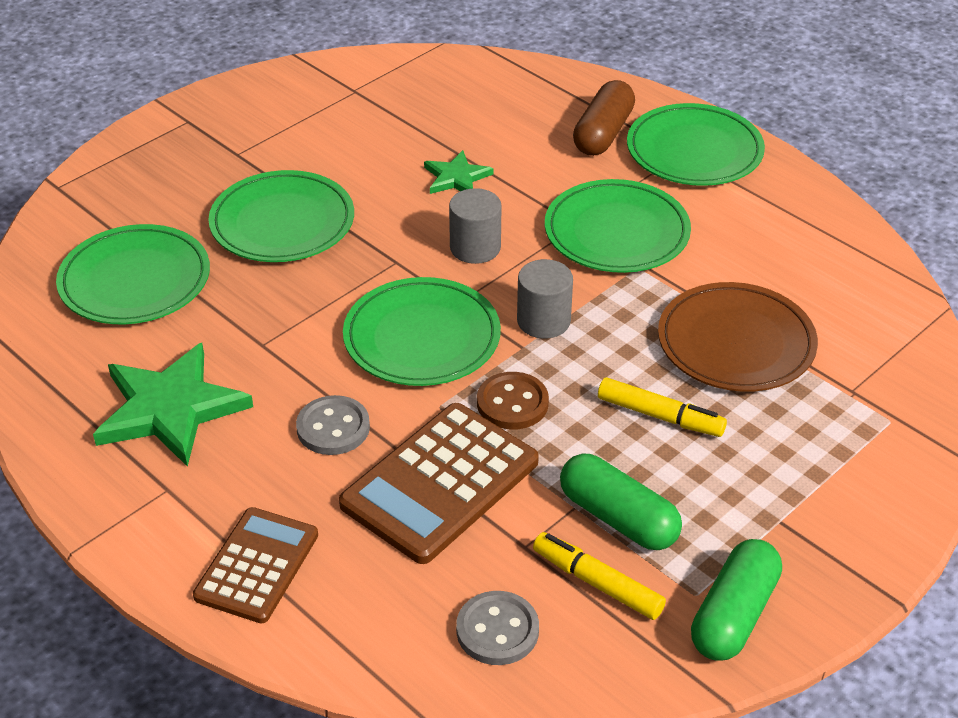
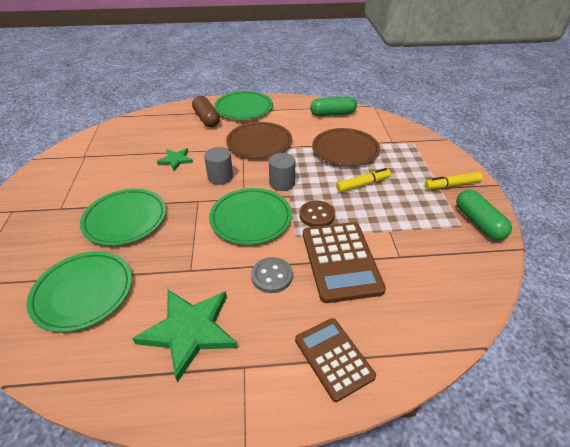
camera: 50 degrees left, 0 degrees up
(497, 630) = (442, 292): grey button -> none
(597, 583) = (436, 248): yellow marker -> yellow marker (452, 185)
(616, 232) = (259, 143): green plate -> brown plate
(618, 517) = (405, 223): green capsule -> green capsule (332, 114)

